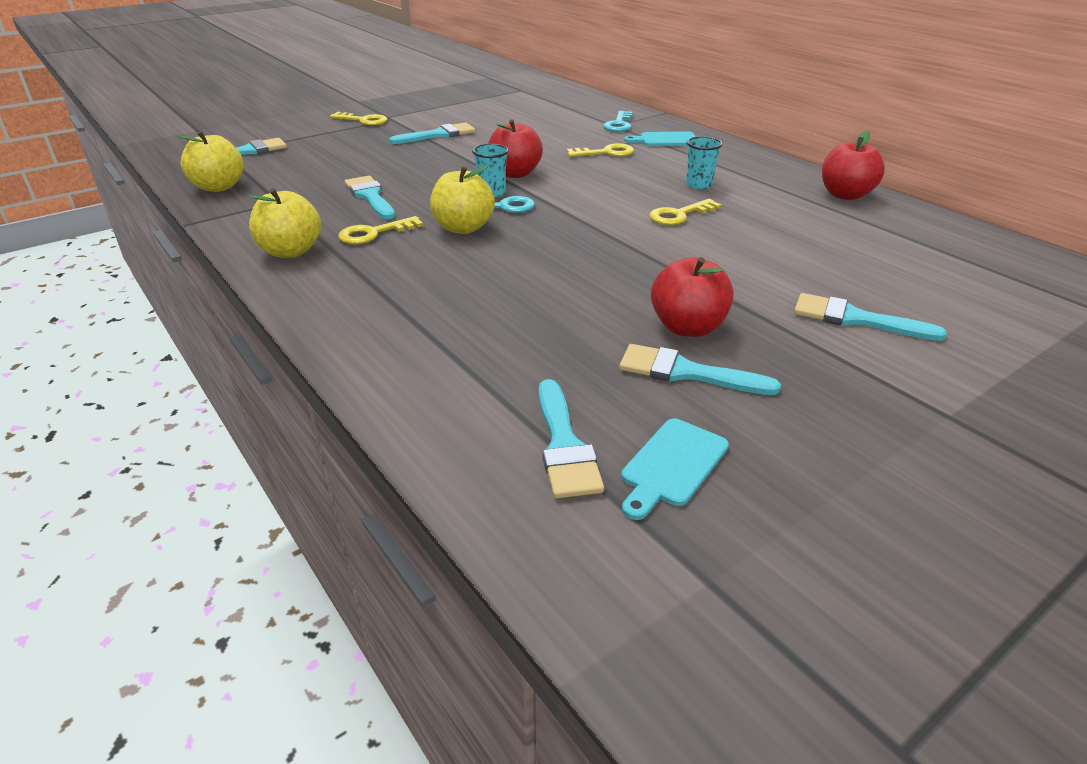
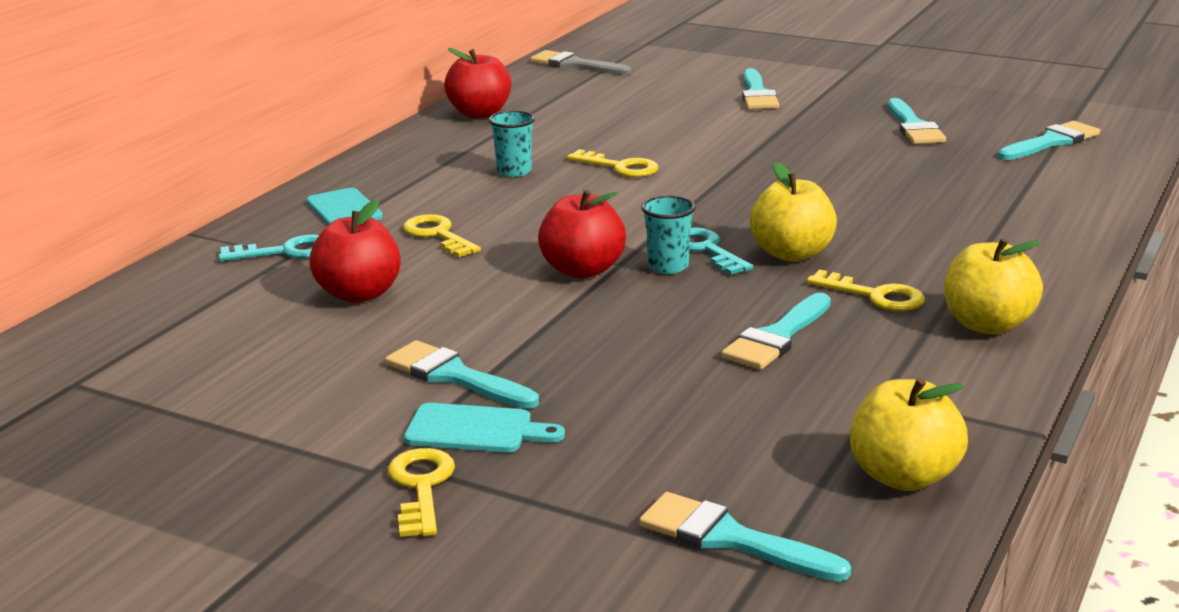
camera: 115 degrees left, 10 degrees down
(672, 465) = (1017, 117): turquoise cutting board -> turquoise cutting board (475, 430)
(687, 327) = (850, 134): red apple -> red apple (359, 294)
(1000, 255) = (575, 65): none -> grey brush

